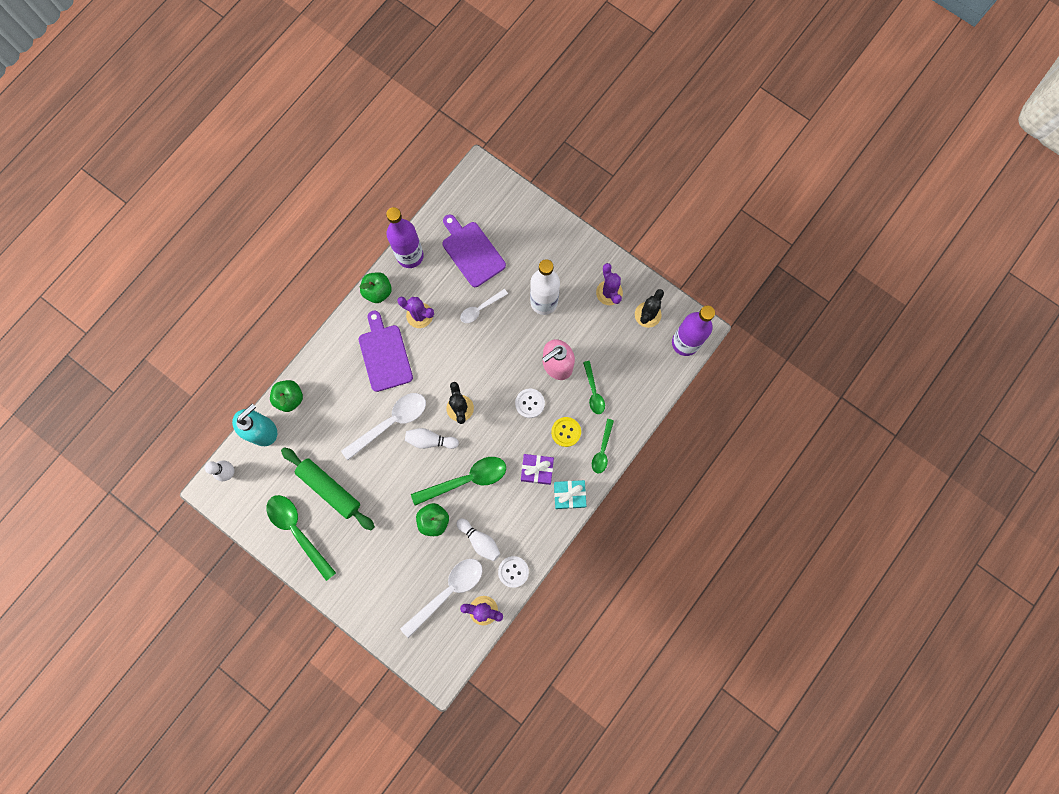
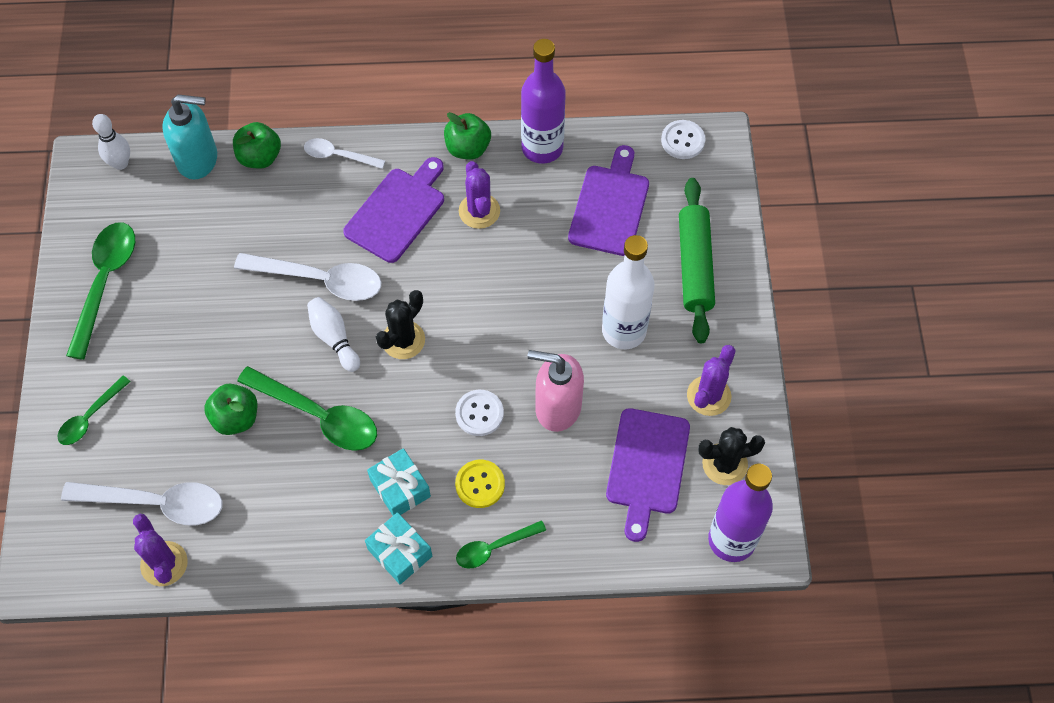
camera: 50 degrees right, 15 degrees down
(329, 489) = (183, 277): green rolling pin -> green rolling pin (694, 265)
(480, 309) = (548, 268): white spoon -> white spoon (338, 156)
(480, 540) = (252, 490): white bowling pin -> none
(513, 571) = (243, 561): white button -> white button (683, 140)
(537, 470) = (400, 488): purple gift -> turquoise gift
(593, 392) = (562, 477): green spoon -> green spoon (90, 417)
(620, 350) = (647, 466): none -> purple cutting board

